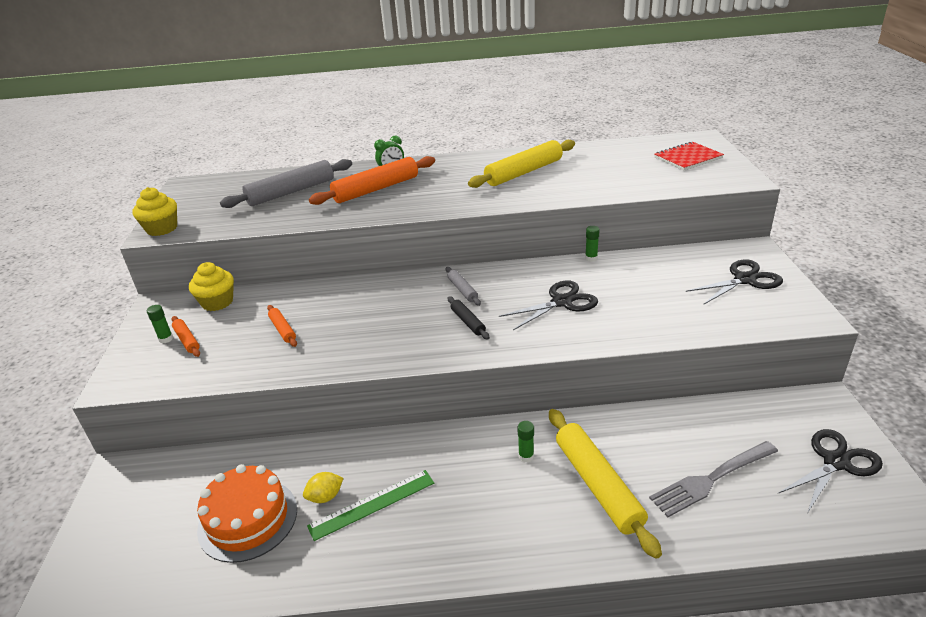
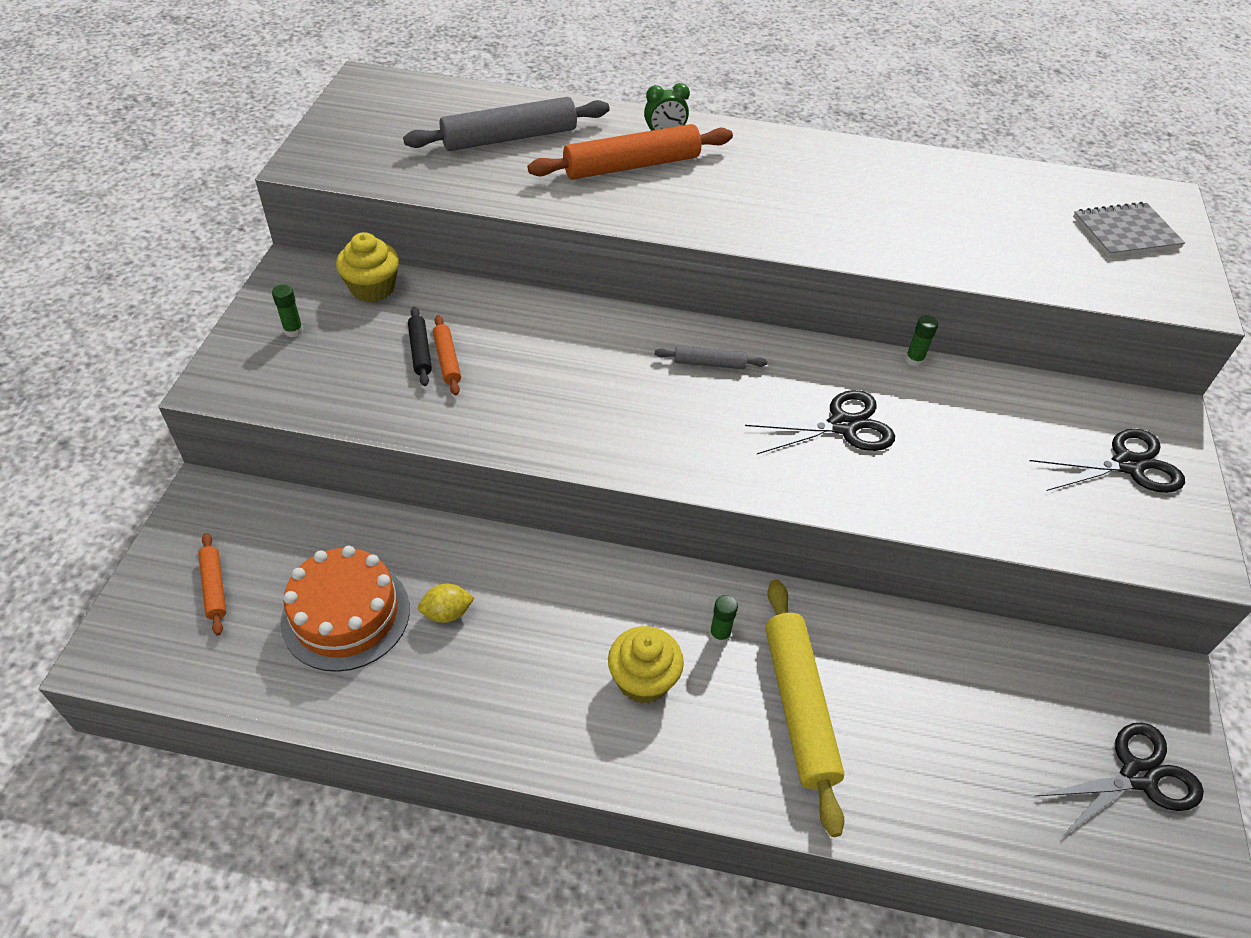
camera: 10 degrees right, 15 degrees up
(162, 229) = (317, 159): yellow cupcake -> yellow cupcake (643, 680)
(187, 340) = (319, 341): orange rolling pin -> orange rolling pin (214, 587)
(372, 504) = (502, 642): green ruler -> none
(462, 290) = (709, 363): grey rolling pin -> grey rolling pin turned 75 degrees counterclockwise
(468, 322) = (699, 421): black rolling pin -> black rolling pin (420, 351)
(524, 172) = (860, 192): yellow rolling pin -> none
(688, 158) = (1125, 232): red notebook -> grey notebook
(711, 479) = (954, 746): grey fork -> none

